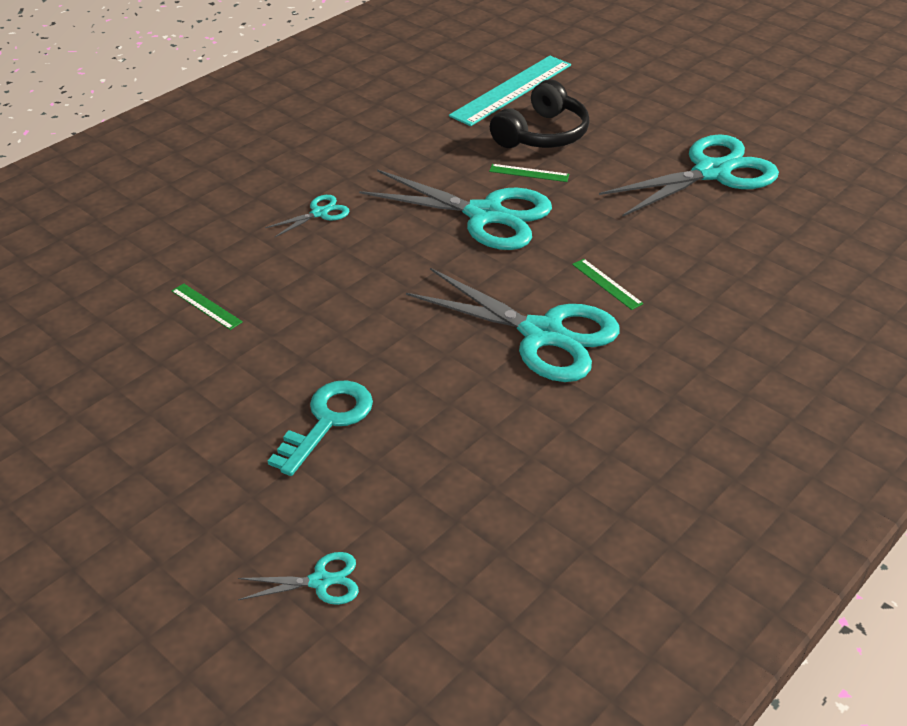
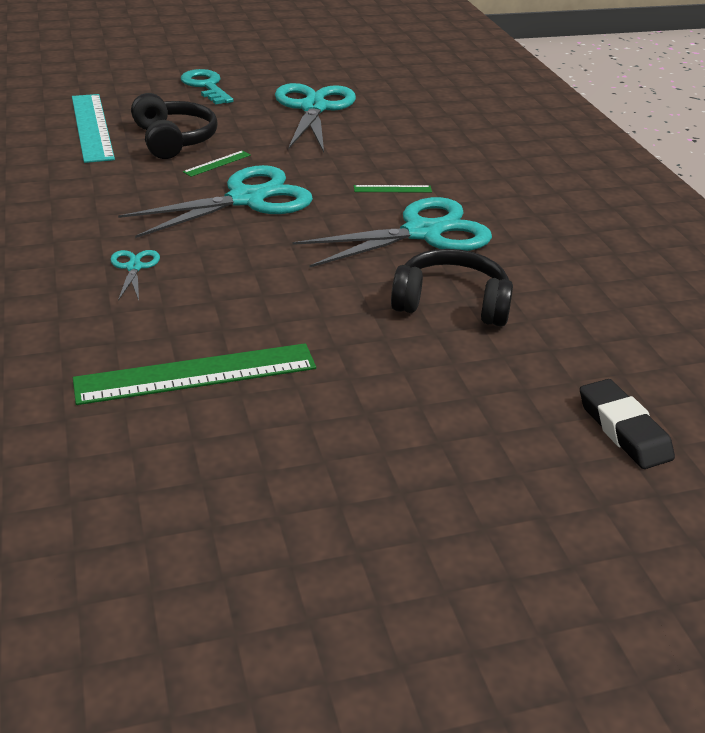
camera: 60 degrees left, 5 degrees down
(206, 306) = (196, 374): green ruler -> green ruler, size x2.25
(320, 581) = (623, 429): turquoise scissors -> black eraser
(327, 421) = (432, 361): turquoise key -> turquoise key (206, 86)
(433, 398) = (451, 303): none -> black headphones

